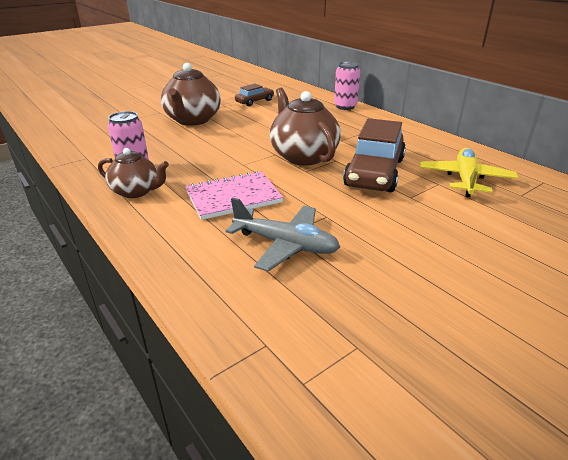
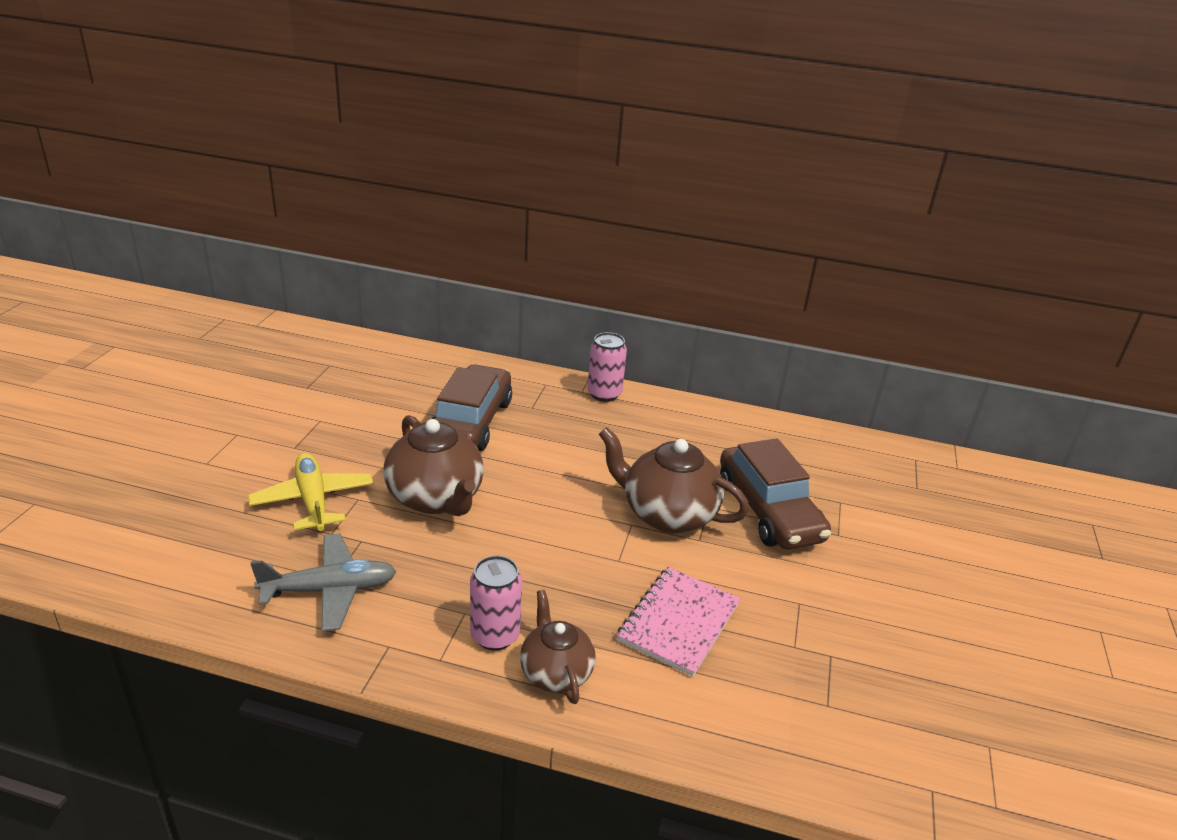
camera: 40 degrees left, 0 degrees up
(136, 191) = (555, 672): brown teapot -> brown teapot turned 90 degrees counterclockwise
(255, 101) = (471, 422): brown car -> brown car, size x1.94
(285, 244) = (811, 664): grey plane -> grey plane (330, 590)
(465, 179) = (855, 484): yellow plane -> yellow plane (313, 500)

